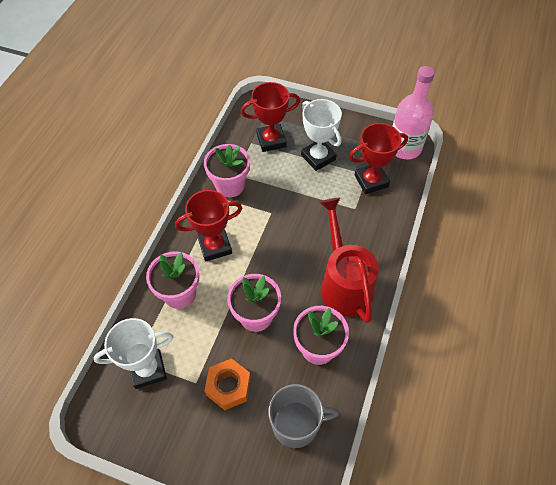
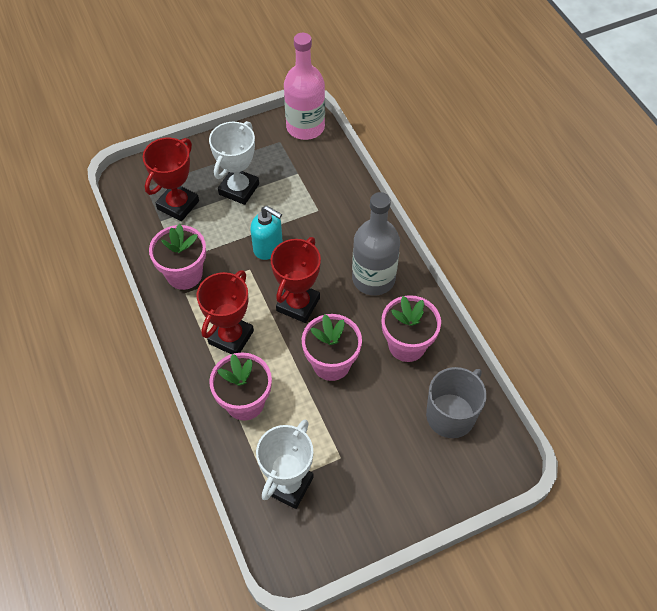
camera: 45 degrees left, 0 degrees up
(228, 386) = (370, 436): orange nut -> none
(297, 208) = (268, 247): none -> turquoise soap dispenser
(318, 157) = (239, 189): white trophy -> white trophy turned 75 degrees counterclockwise
(343, 283) = (373, 278): red watering can -> grey bottle
(371, 181) = (307, 176): red trophy -> red trophy (298, 304)

